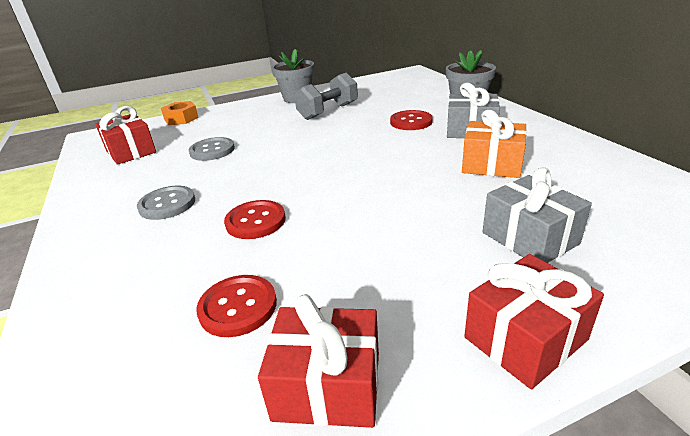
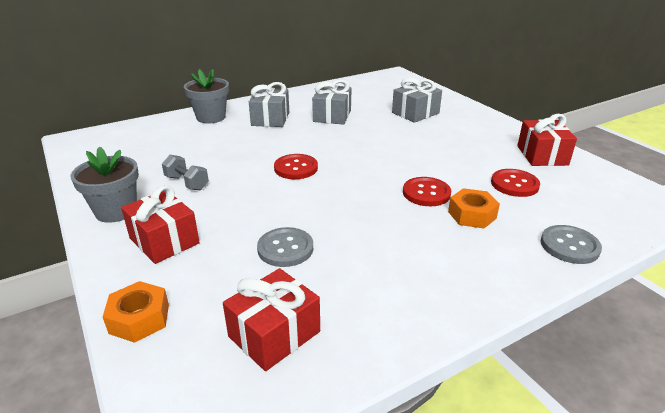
camera: 100 degrees left, 0 degrees up
(167, 204) = (413, 247): grey button -> grey button (569, 246)
(191, 248) = (472, 215): none -> orange nut
(328, 111) = (187, 183): grey dumbbell -> grey dumbbell, size x0.65
(411, 122) = (241, 140): red button -> red button (296, 168)
(491, 165) = (332, 116): orange gift -> grey gift
(525, 338) = (487, 119): red gift -> red gift (164, 241)

